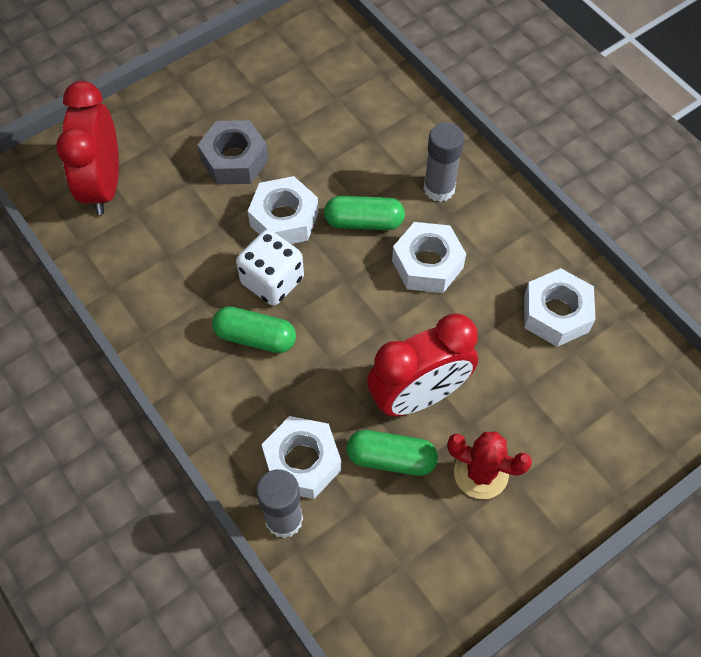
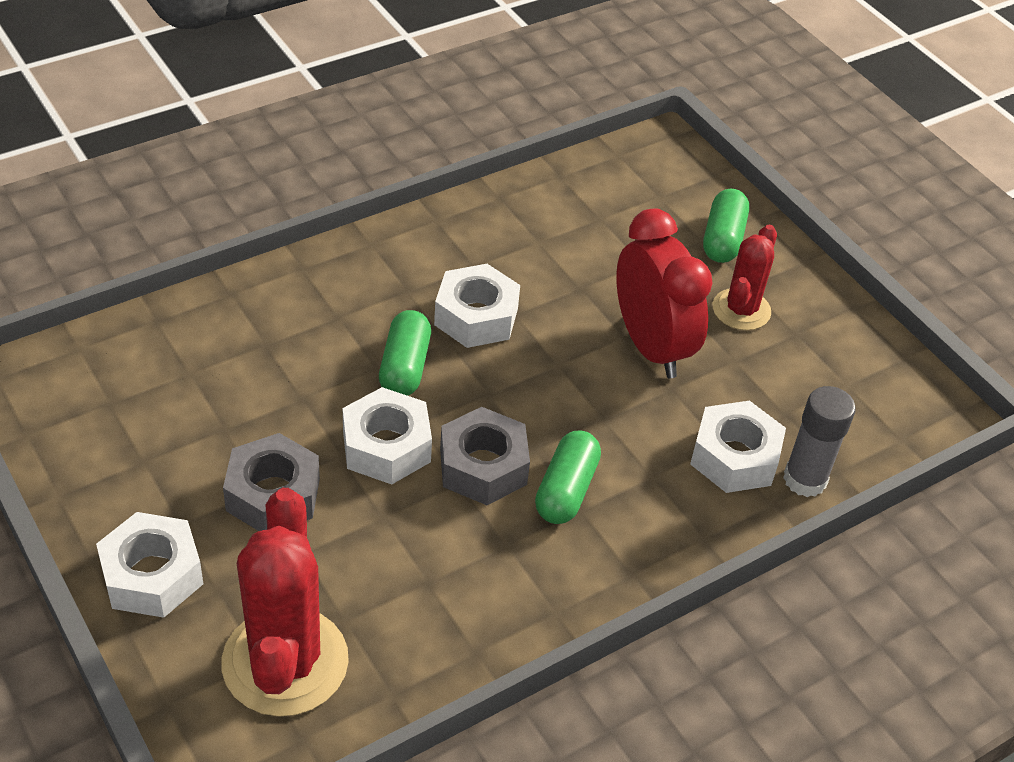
camera: 90 degrees left, 15 degrees down
(103, 185) = (285, 662): red clock -> red cactus
(272, 281) = (483, 466): white dice -> grey nut
(391, 458) = (727, 379): green capsule -> green capsule (723, 239)
(439, 188) = (366, 292): grey glue stick -> none
(556, 313) = (553, 223): white nut -> white nut (152, 575)

